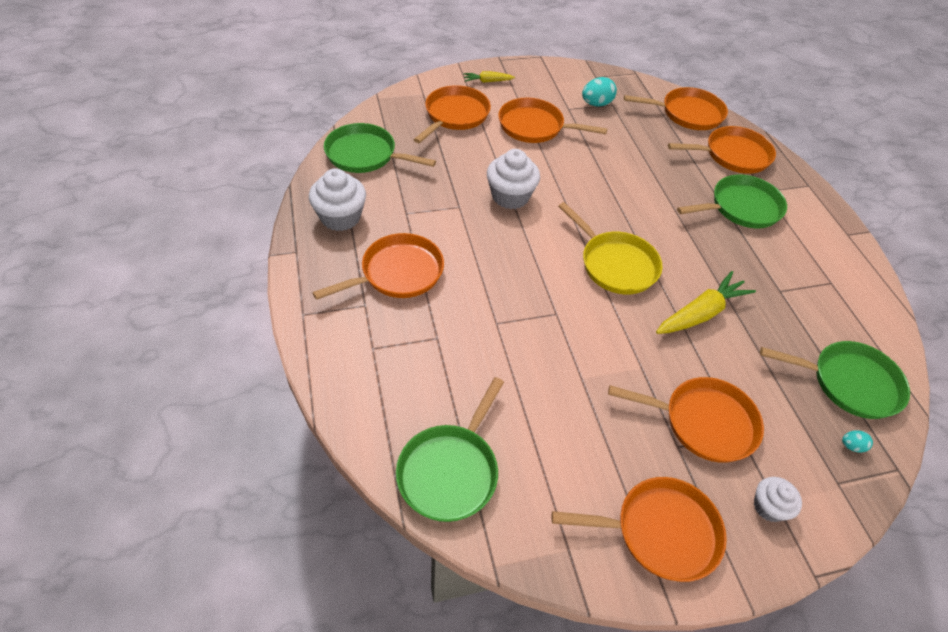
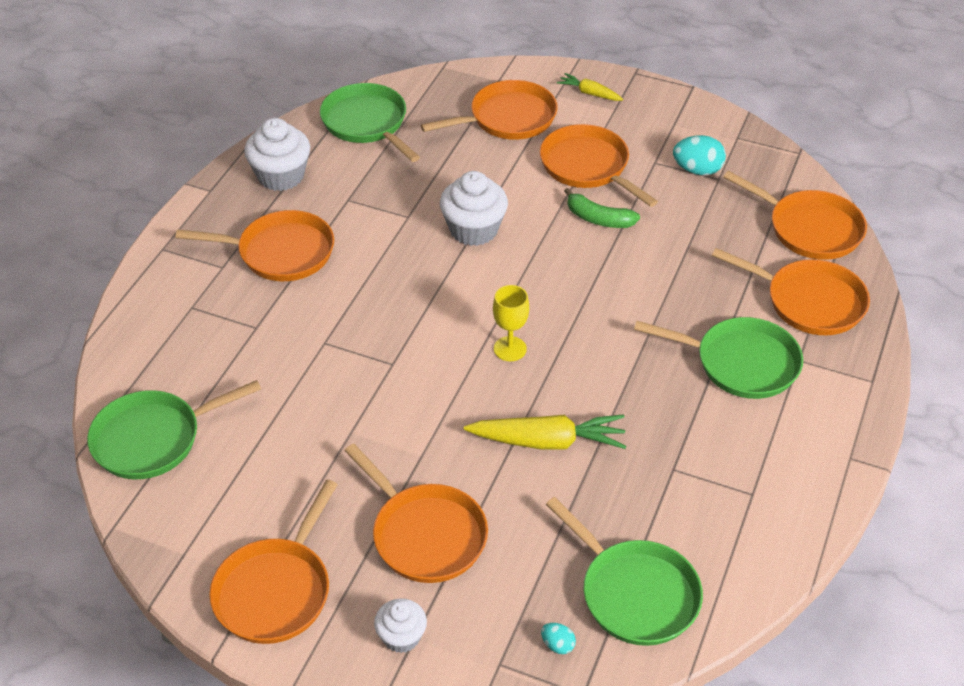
camera: 40 degrees right, 5 degrees down
(575, 156) = (598, 219): none -> green banana
(615, 264) = (510, 349): yellow pan -> yellow goblet
(660, 532) = (275, 590): orange pan -> orange pan turned 75 degrees clockwise

